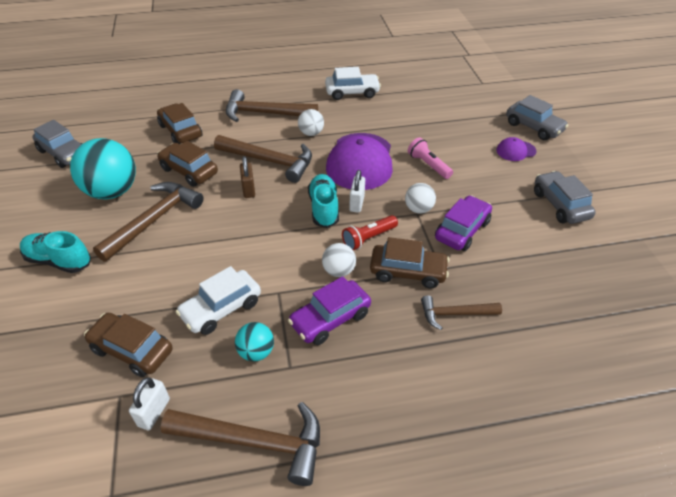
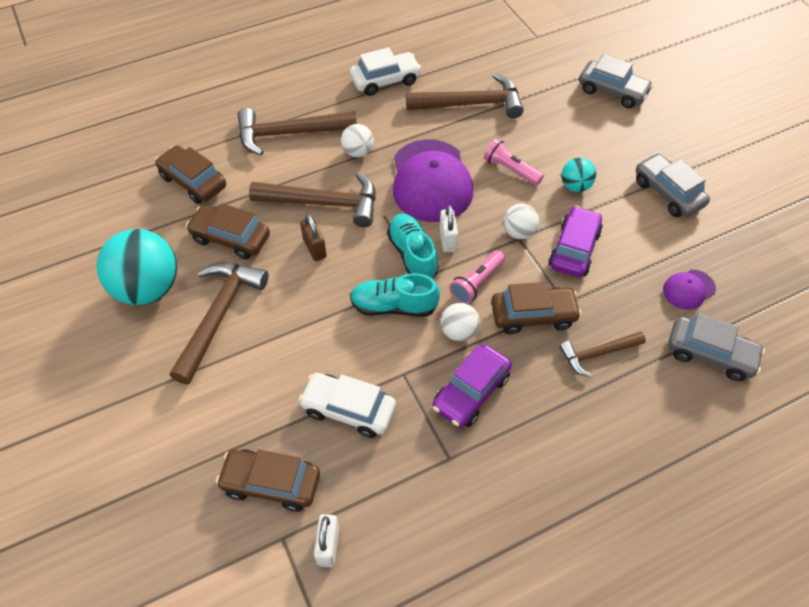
camera: 15 degrees left, 10 degrees up
(59, 261) = (129, 396): turquoise shoe -> turquoise shoe (394, 306)
(63, 153) = (56, 246): grey car -> grey car (710, 354)
(221, 309) = (348, 409): white car -> white car turned 75 degrees clockwise
(255, 442) = (446, 548): brown hammer -> brown hammer (471, 104)
(256, 352) = (407, 450): turquoise ball -> turquoise ball (575, 186)
(368, 238) = (476, 283): red flashlight -> pink flashlight
(515, 151) = (601, 129): purple cap -> purple cap (688, 289)

